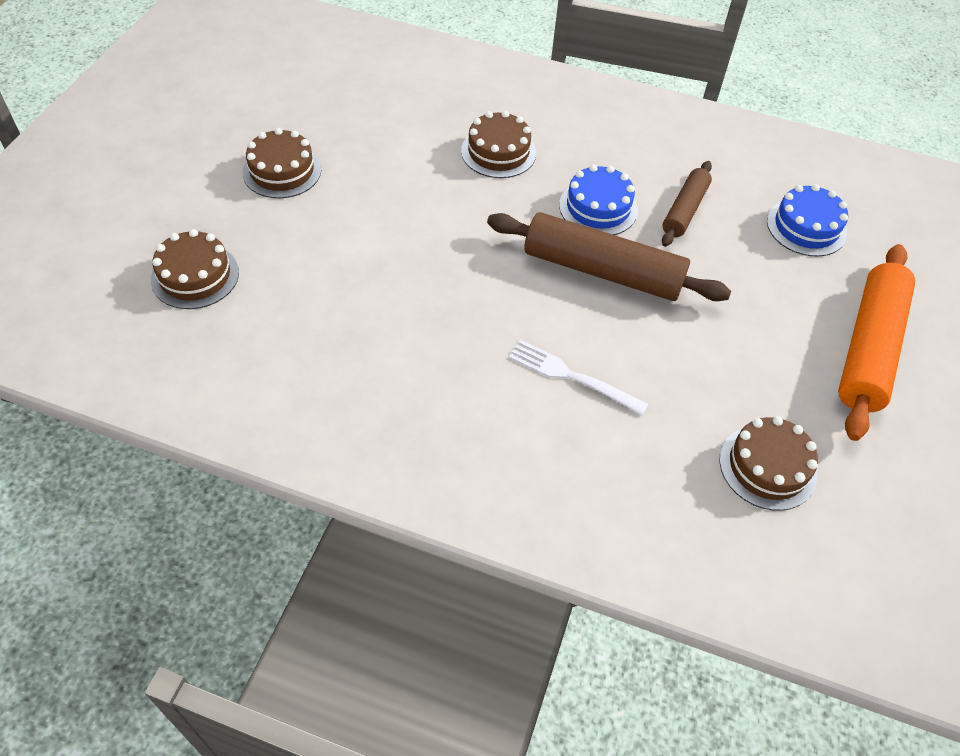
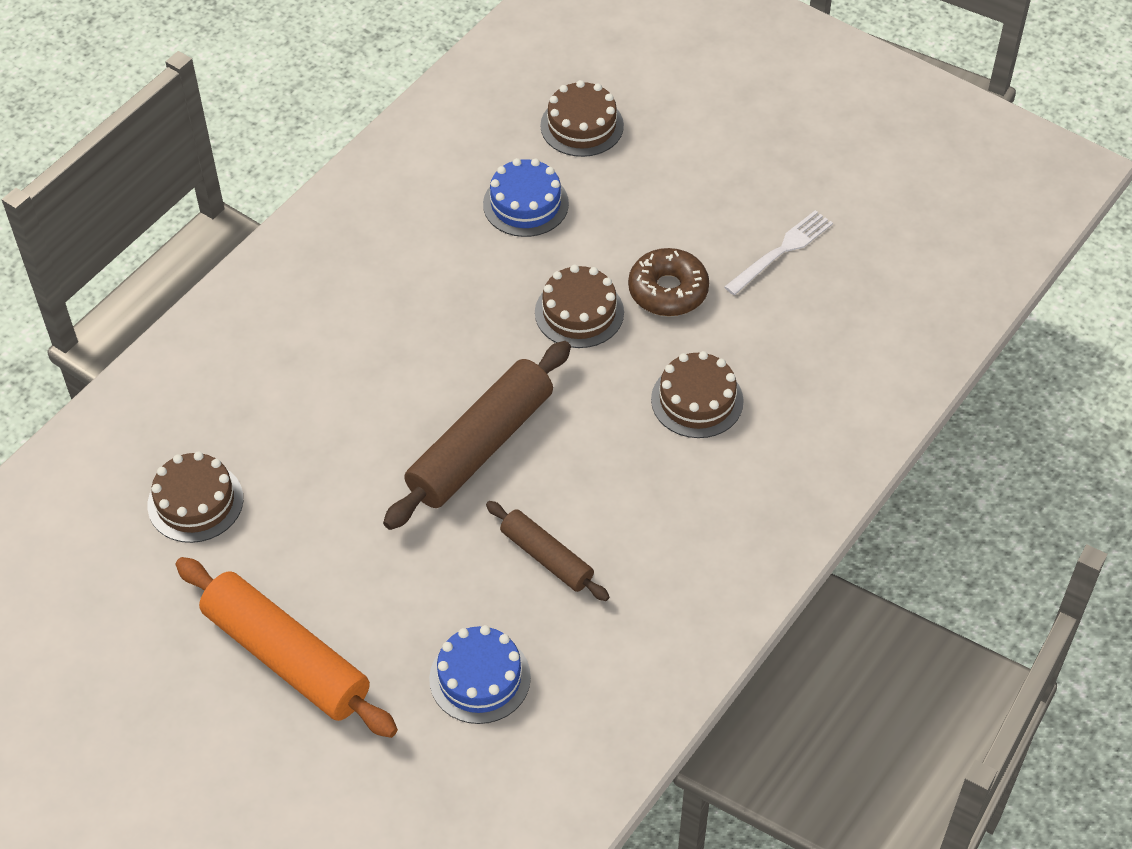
camera: 110 degrees right, 0 degrees up
(282, 171) = (714, 204): brown cake -> brown cake (579, 312)
(390, 184) = (668, 290): none -> brown donut
(572, 376) = (357, 380): white fork -> white fork (781, 251)
(598, 207) = (577, 471): blue cake -> blue cake (525, 204)

